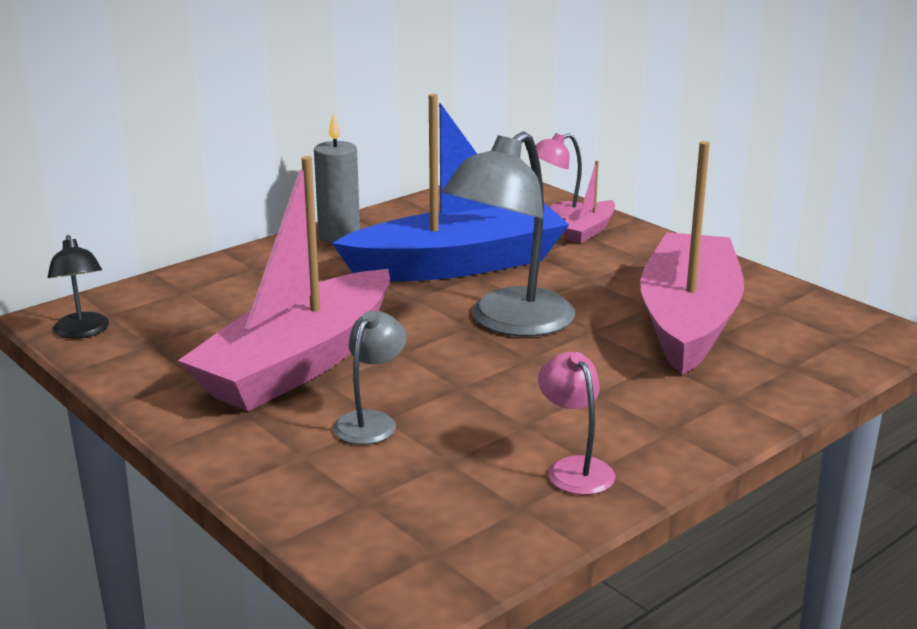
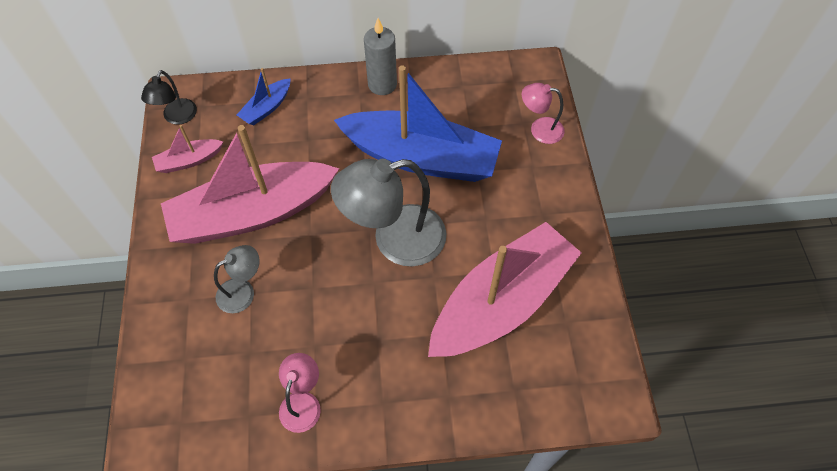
camera: 35 degrees right, 35 degrees up
(208, 289) = (267, 108): none -> blue boat
(589, 230) = (538, 161): pink boat -> pink boat (189, 161)

